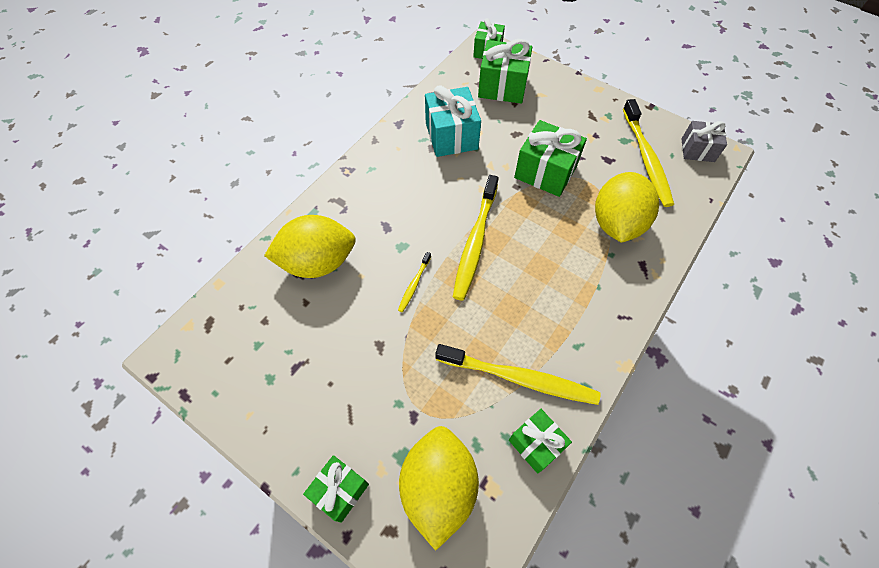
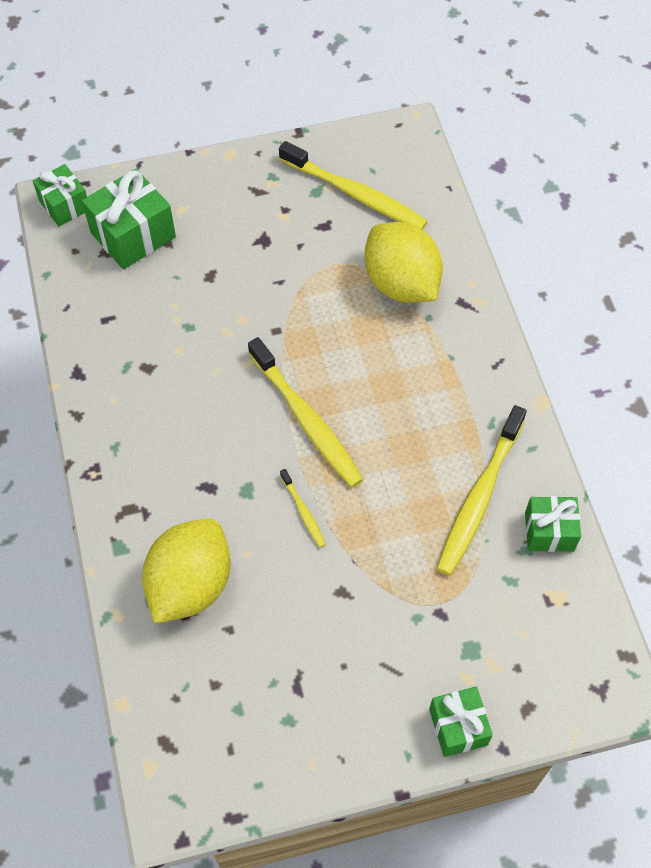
camera: 50 degrees left, 0 degrees up
(438, 487) = (522, 640): yellow lemon -> none
(451, 136) = (150, 336): turquoise gift -> none
(519, 378) = (479, 496): yellow toothbrush -> yellow toothbrush turned 150 degrees clockwise
(545, 172) = (285, 291): green gift -> none
(697, 150) = (388, 145): grey gift -> none

